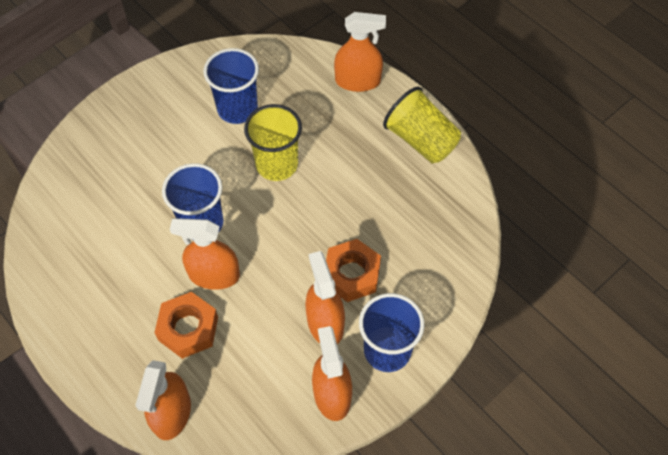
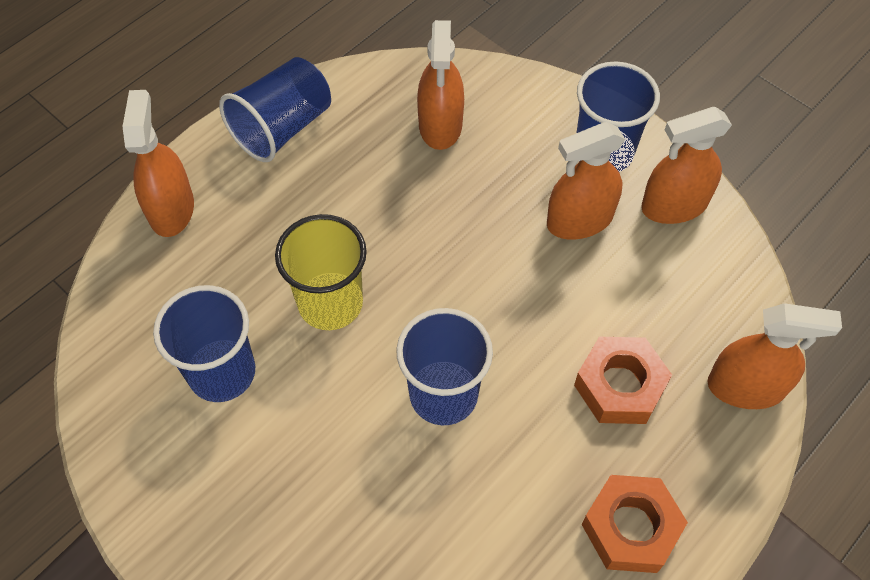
camera: 95 degrees left, 0 degrees up
(214, 275) = (530, 364): orange spray bottle -> orange spray bottle (440, 125)
(351, 274) = (504, 196): orange nut -> orange nut (630, 528)
(421, 140) = (282, 128): yellow cup -> blue cup

